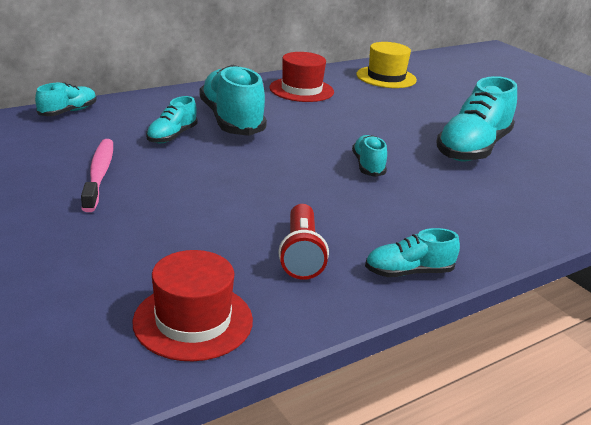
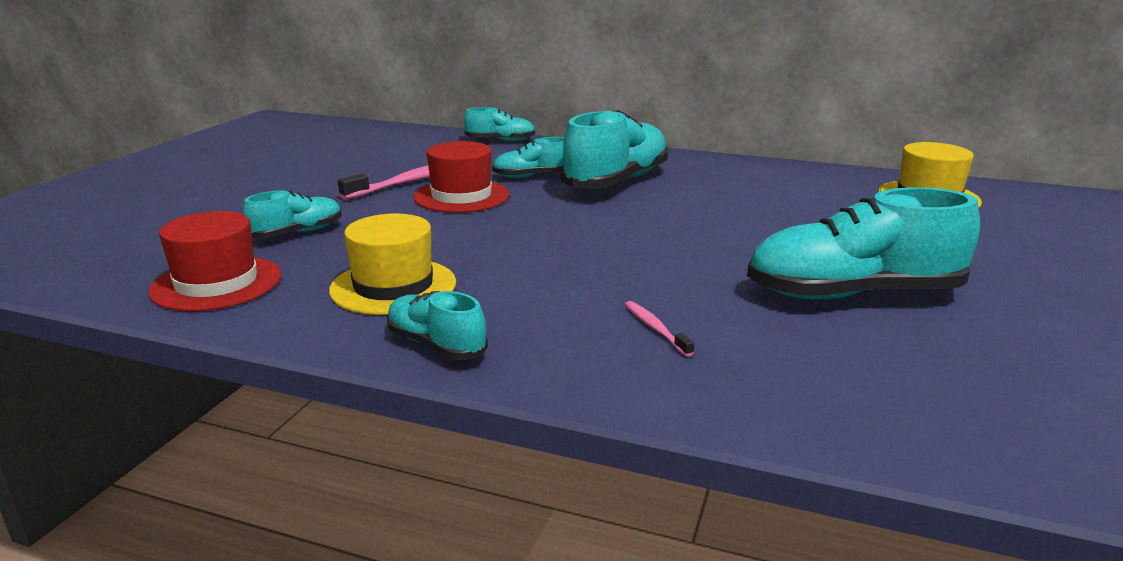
camera: 55 degrees right, 5 degrees down
(301, 90) = (767, 179): red hat -> red hat (461, 196)
(301, 254) = (393, 286): red flashlight -> yellow hat
(368, 166) = (654, 257): turquoise shoe -> turquoise shoe (297, 233)
(458, 206) = (655, 329): none -> pink toothbrush

